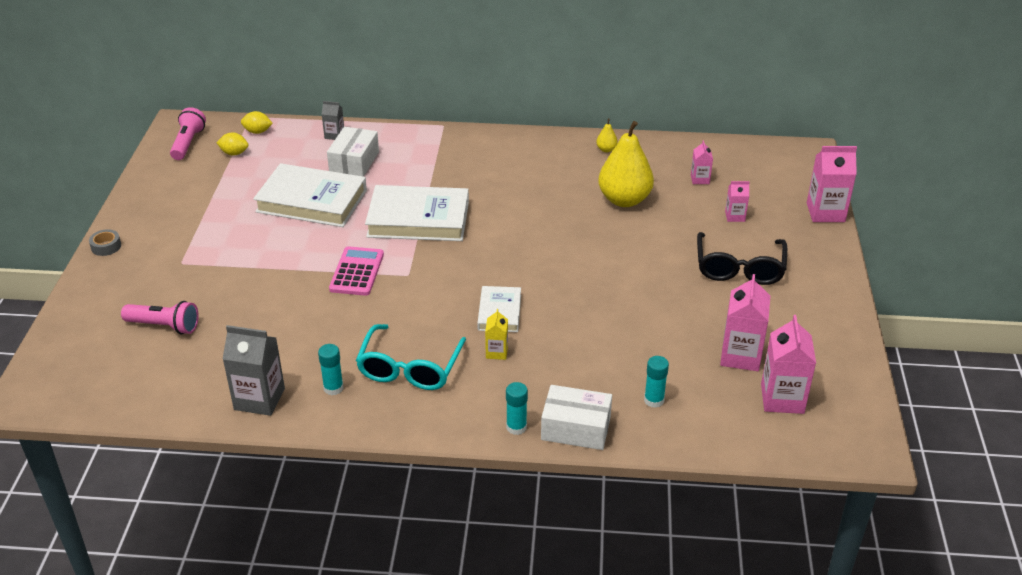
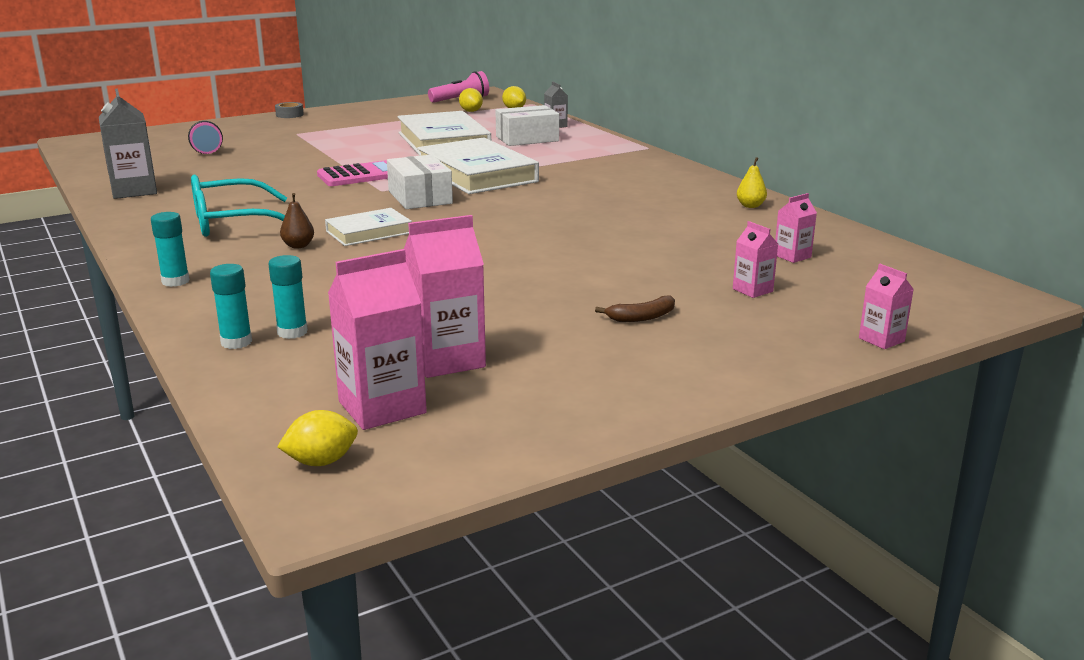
camera: 55 degrees right, 15 degrees down
(333, 388) = (173, 207): turquoise glue stick -> turquoise glue stick (236, 342)
(496, 352) = (298, 246): yellow carton -> brown pear
(576, 428) = (198, 307): white box -> white box (420, 197)
(624, 200) = (670, 233): yellow pear -> none
(739, 268) = (642, 317): black glasses -> brown banana
(825, 212) = (881, 340): pink carton -> pink carton, size x0.54
(828, 438) = (321, 461): none -> yellow lemon

